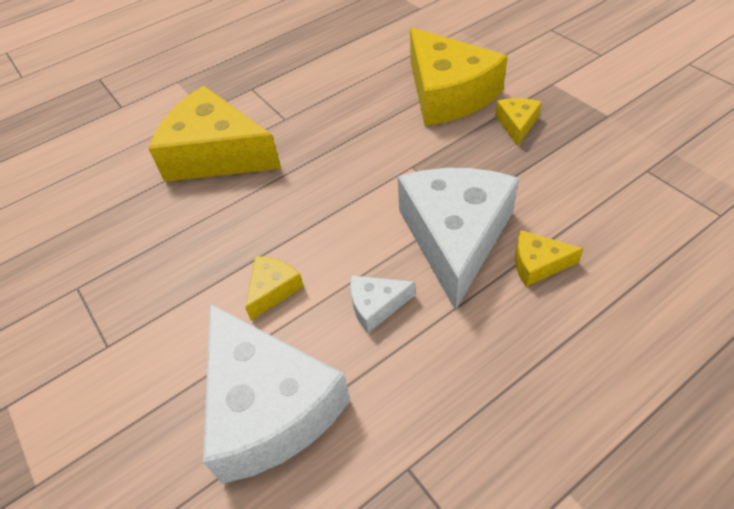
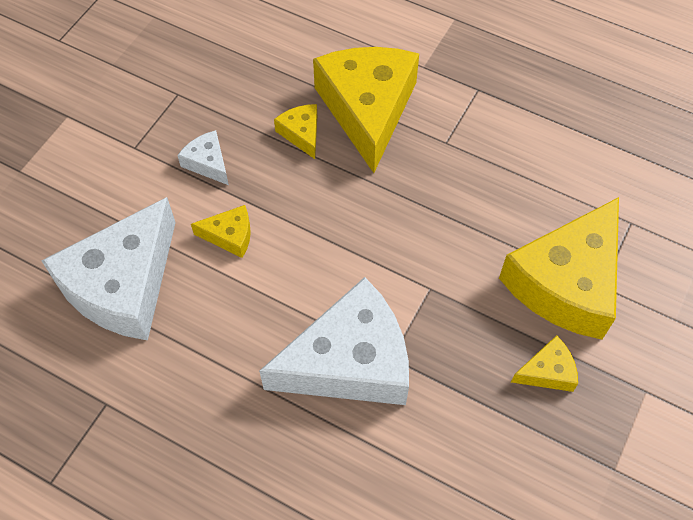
camera: 60 degrees right, 10 degrees up
(376, 306) = (244, 323): white cheese -> white cheese (207, 163)
(538, 264) = (346, 447): yellow cheese -> yellow cheese (301, 133)

